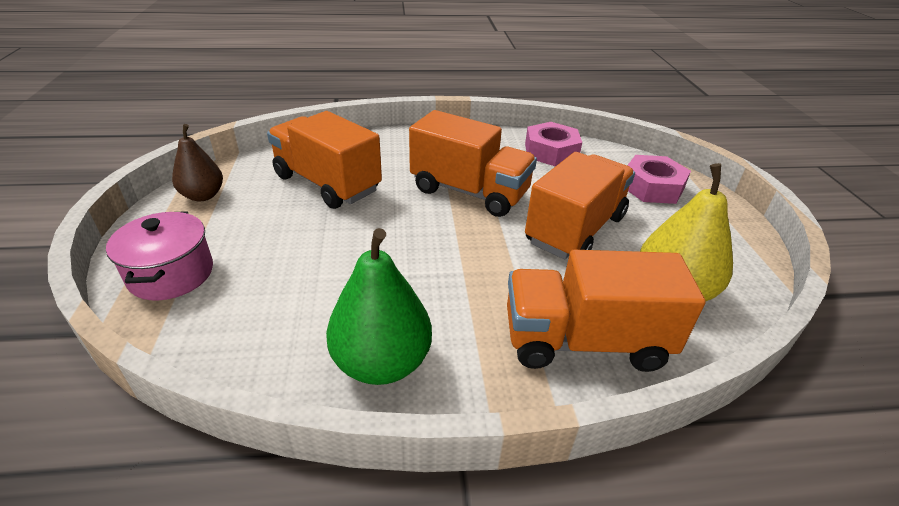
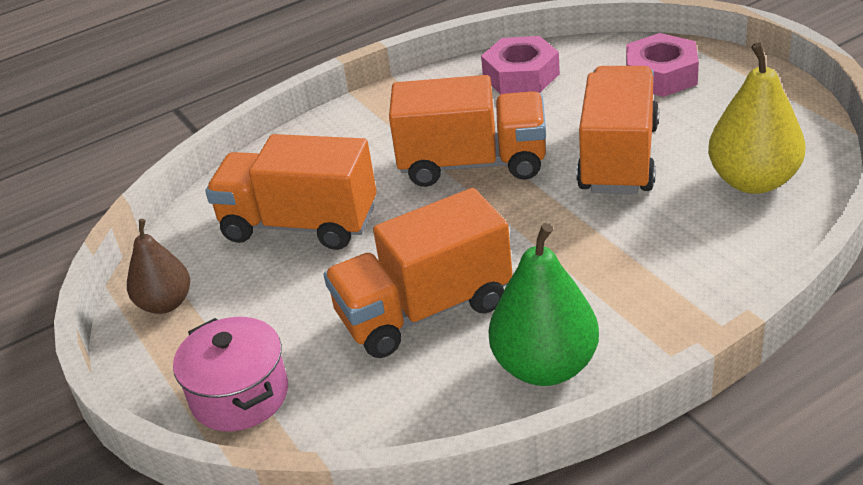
camera: 20 degrees left, 0 degrees up
(584, 341) = (708, 262): orange truck -> orange truck (424, 310)

